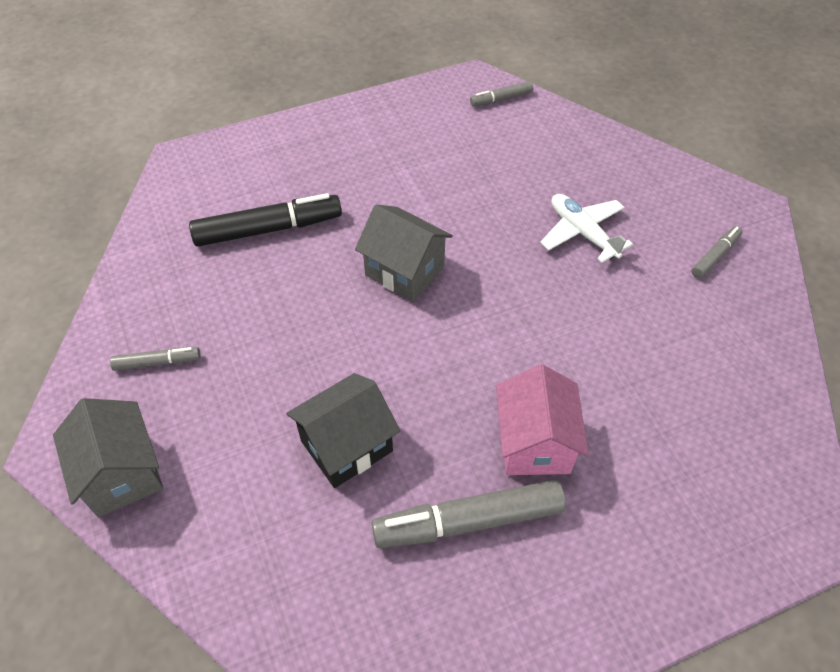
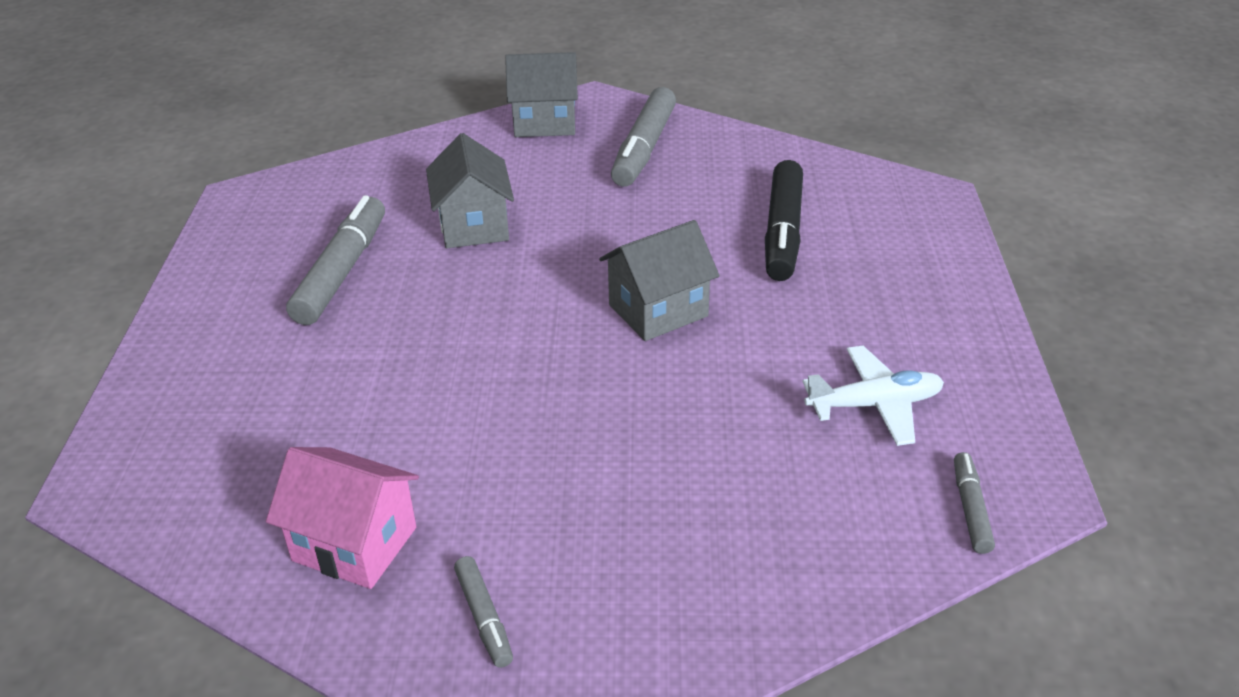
camera: 115 degrees right, 15 degrees down
(157, 362) = (644, 148): grey marker -> grey marker, size x1.95
(346, 446) = (474, 226): black house -> grey house
(534, 443) = (374, 334): pink house -> pink house (354, 544)
(582, 233) = (622, 486): white plane -> white plane (874, 405)

